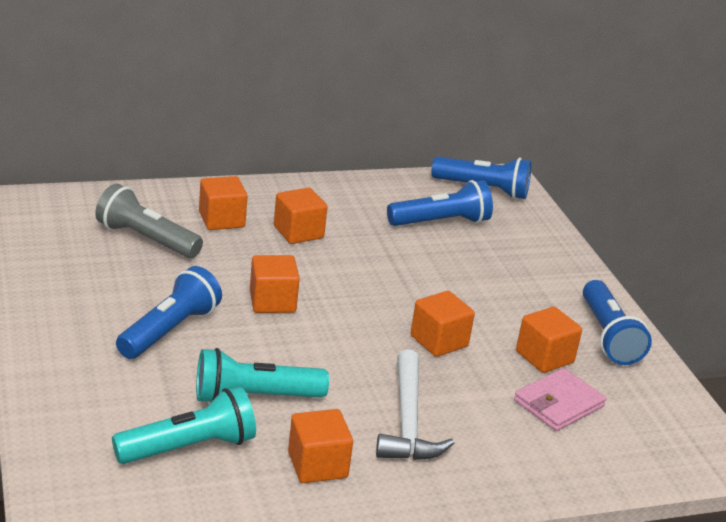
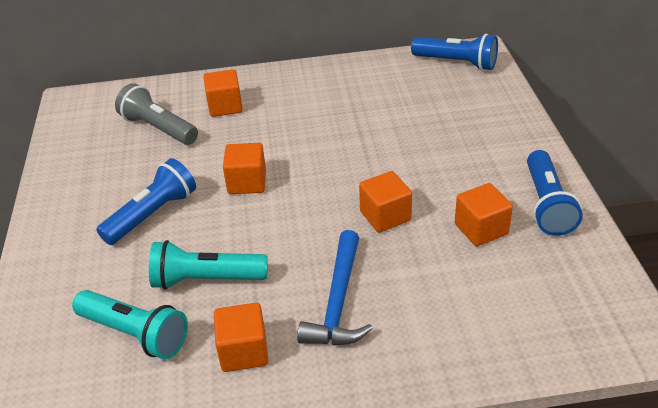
camera: 15 degrees right, 10 degrees up
(189, 447) = (135, 333): turquoise flashlight -> turquoise flashlight turned 45 degrees clockwise
(298, 232) = (286, 114): orange cube -> none
(407, 421) = (338, 301): white hammer -> blue hammer
(441, 222) = (412, 97): blue flashlight -> none
(558, 403) = (485, 279): pink wallet -> none

